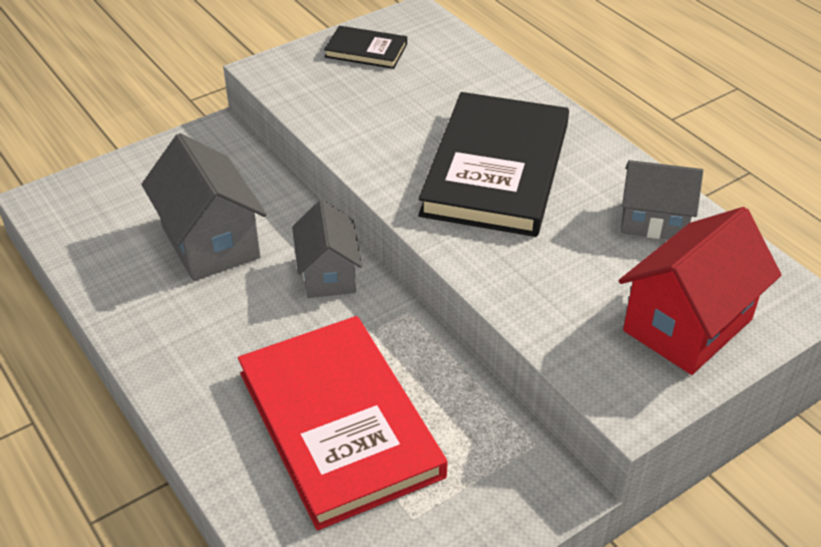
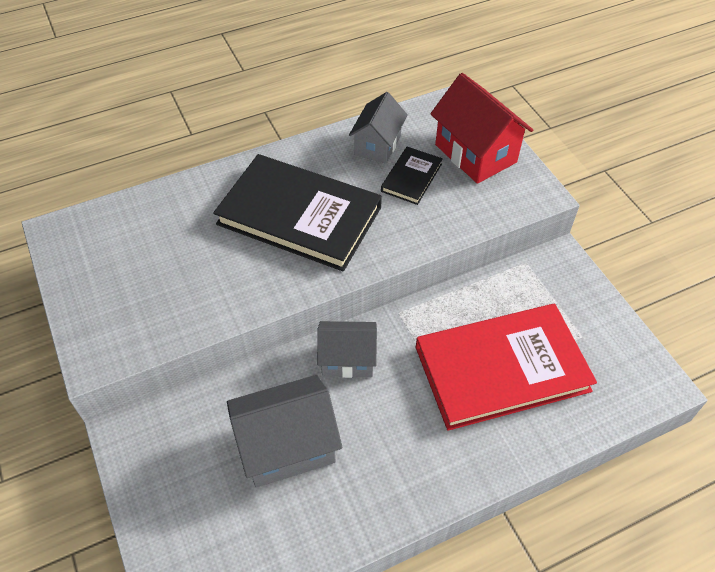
camera: 80 degrees left, 10 degrees up
(366, 50) = (99, 276): black book -> black book (411, 177)

